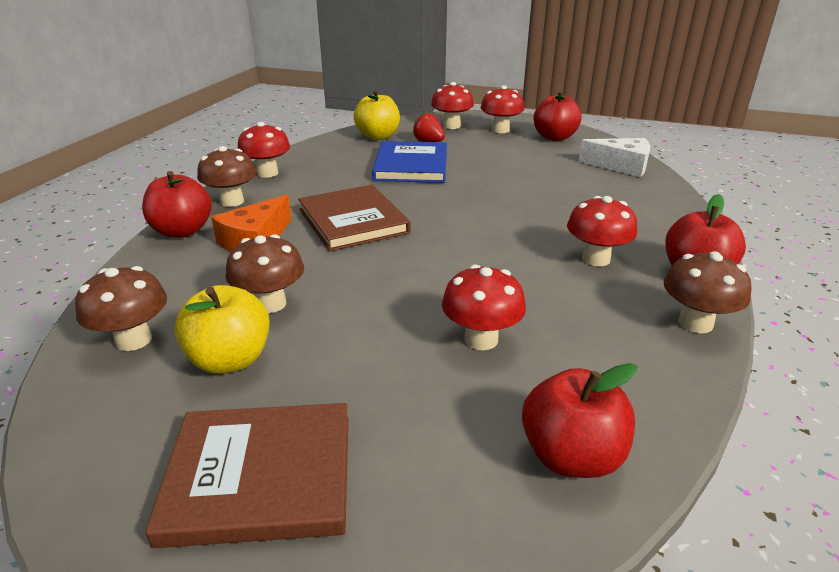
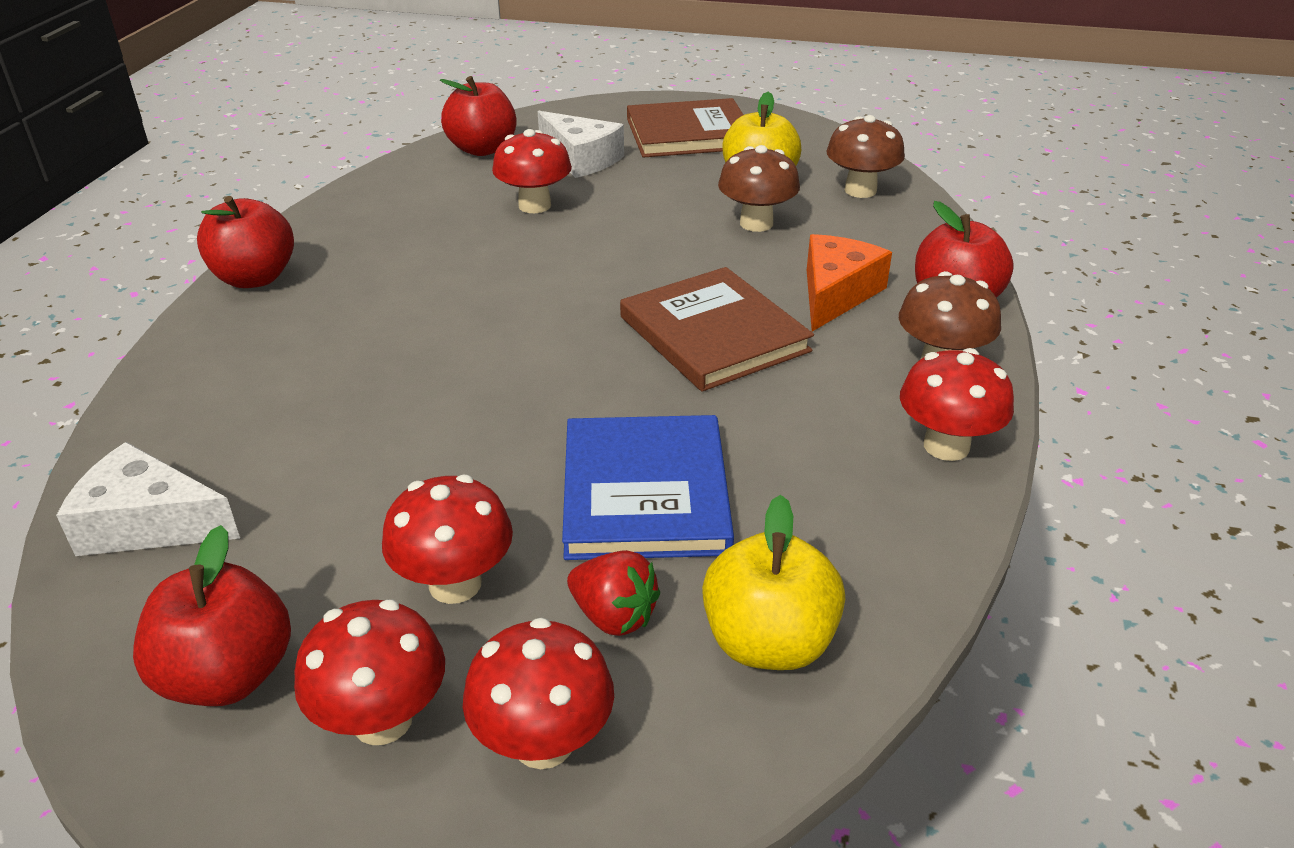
camera: 175 degrees right, 5 degrees up
(429, 421) = (581, 159): none -> white cheese
(596, 259) = (368, 291): red mushroom -> red mushroom (455, 584)
(695, 323) = (311, 228): brown mushroom -> none

